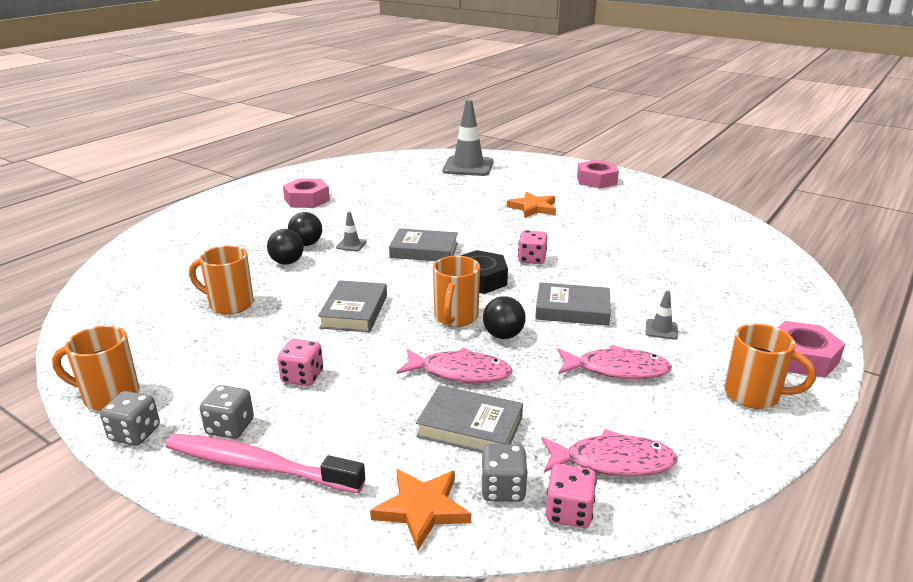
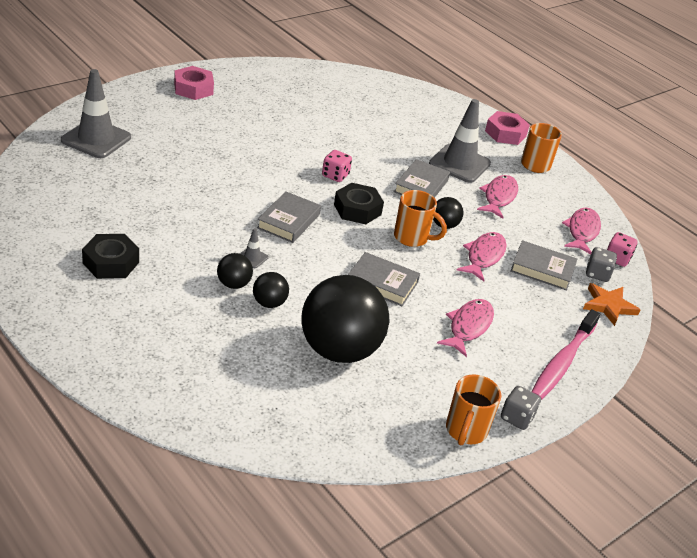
camera: 80 degrees left, 10 degrees up
(230, 304) = (339, 350): orange mug -> black ball
(230, 427) = (520, 370): grey dice -> none
(302, 377) = (468, 327): pink dice -> pink fish
(307, 200) = (111, 262): pink nut -> black nut
(470, 427) = (542, 269): grey book -> grey book turned 75 degrees clockwise
(533, 208) = (233, 140): orange star -> none
(661, 329) = (459, 164): grey traffic cone -> grey traffic cone, size x2.38

